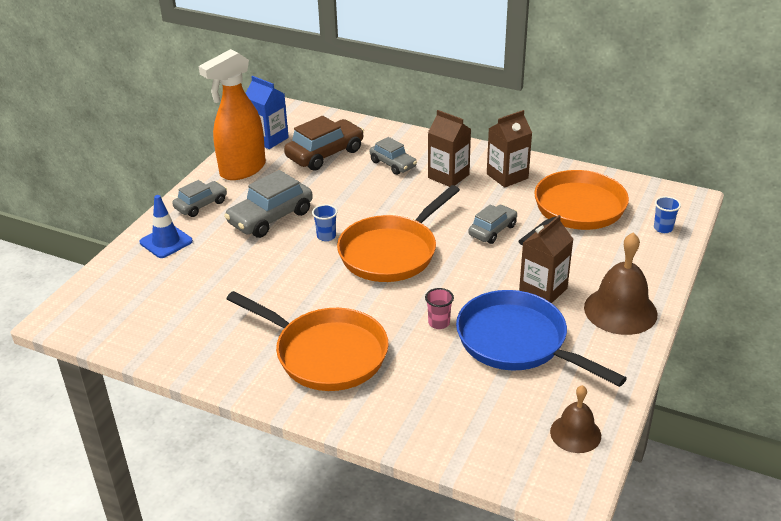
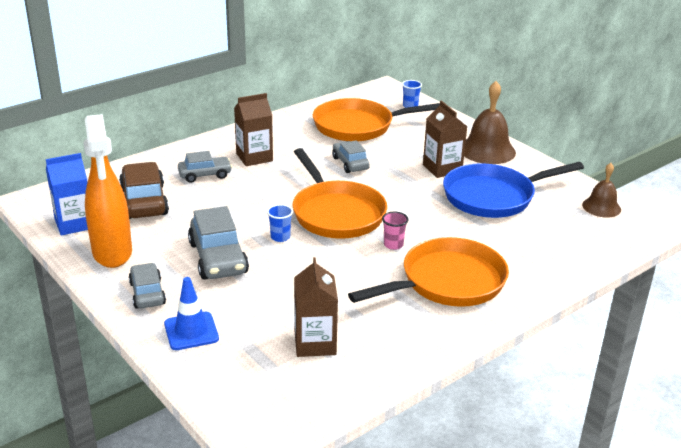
camera: 65 degrees left, 5 degrees down
(439, 323) = (447, 220): pink cup -> pink cup (393, 245)
(507, 176) = (283, 135): brown carton -> brown carton (315, 343)
(575, 211) = (358, 126): orange pan -> orange pan turned 75 degrees counterclockwise

